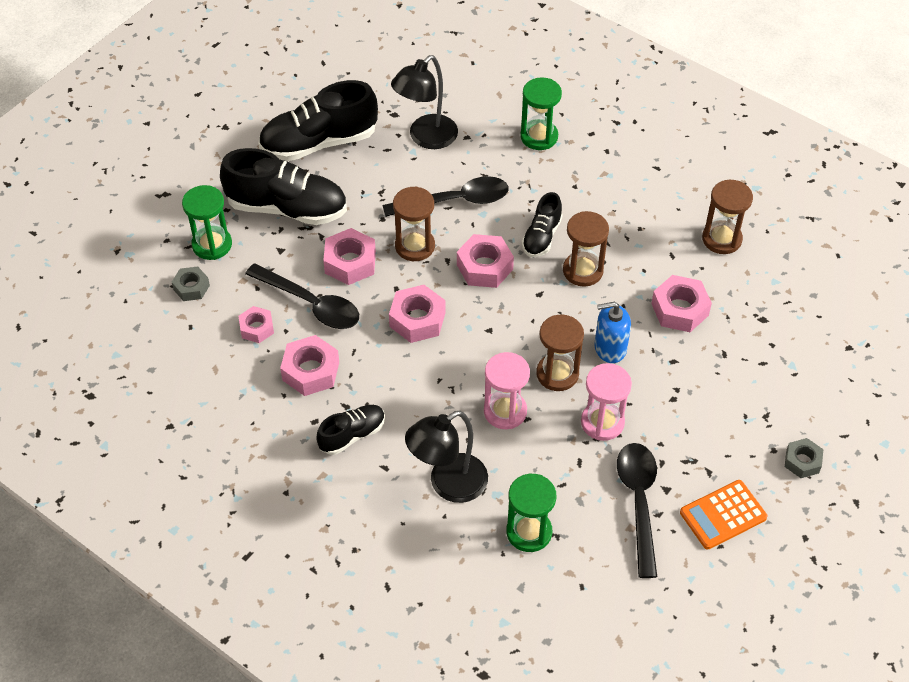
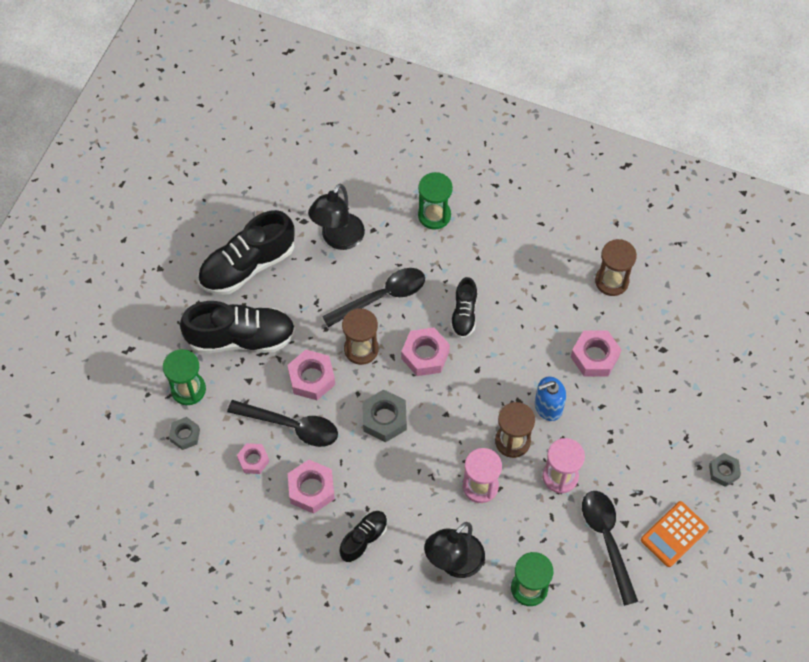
camera: 15 degrees left, 10 degrees up
(417, 319) = (384, 419): pink nut -> grey nut
(583, 271) = (507, 339): brown hourglass -> none

